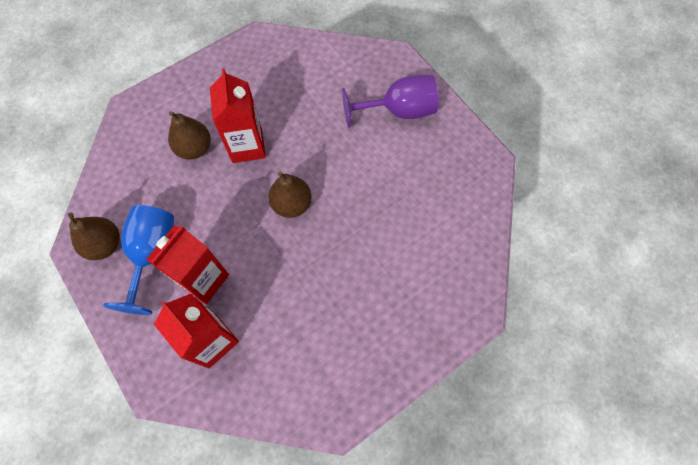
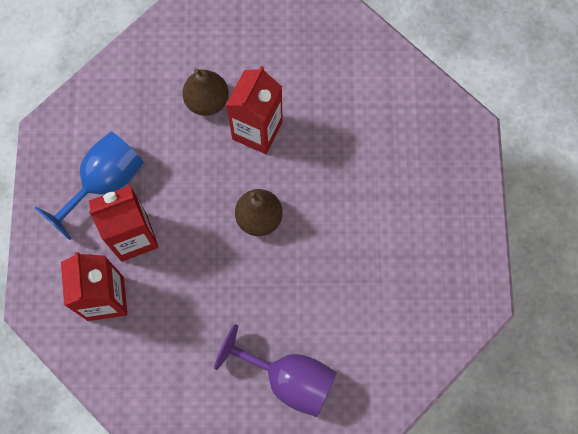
camera: 35 degrees right, 5 degrees up
(105, 244) = (70, 145): brown pear -> none
(398, 111) = (430, 189): purple goblet -> purple goblet (288, 379)

